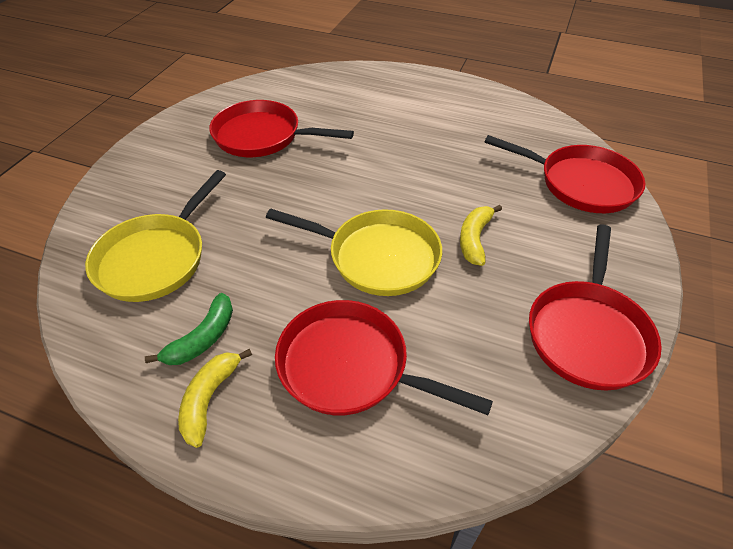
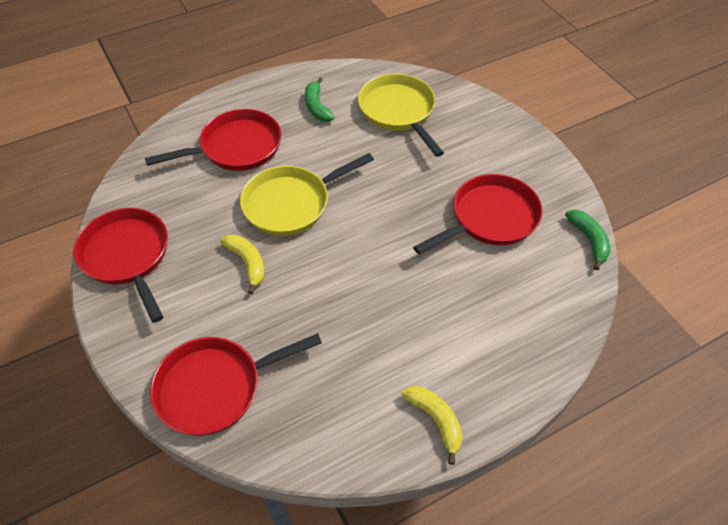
camera: 130 degrees right, 5 degrees up
(209, 399) = (279, 95): yellow banana -> yellow banana (436, 420)
(238, 89) = (589, 240): none -> green banana

